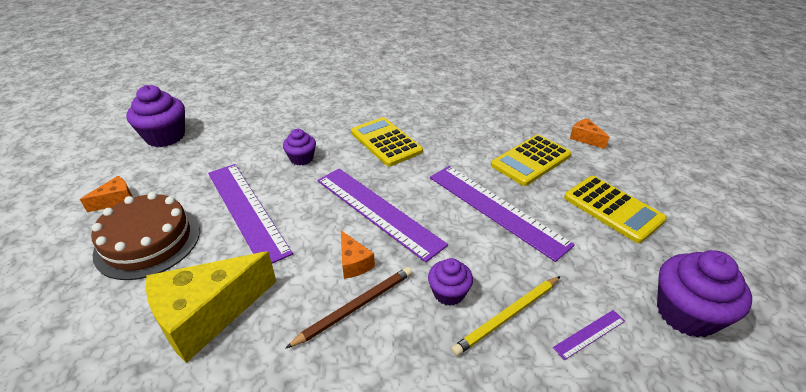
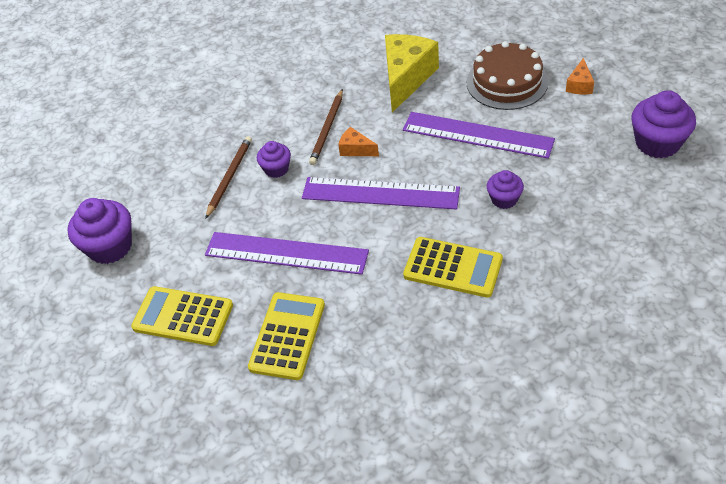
camera: 150 degrees right, 10 degrees up
(507, 316) = (229, 177): yellow pencil -> brown pencil
(585, 138) = (243, 416): orange cheese -> none
(589, 334) = (173, 196): purple ruler -> none

